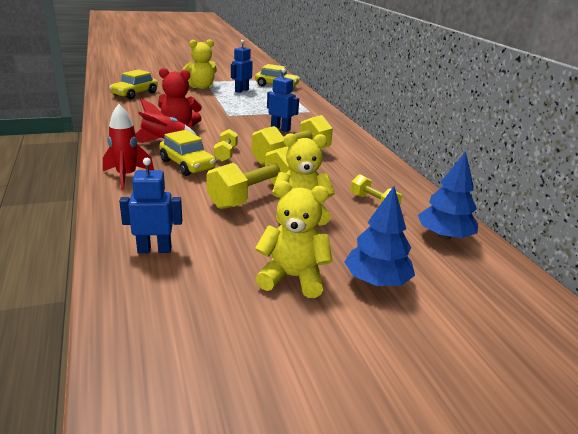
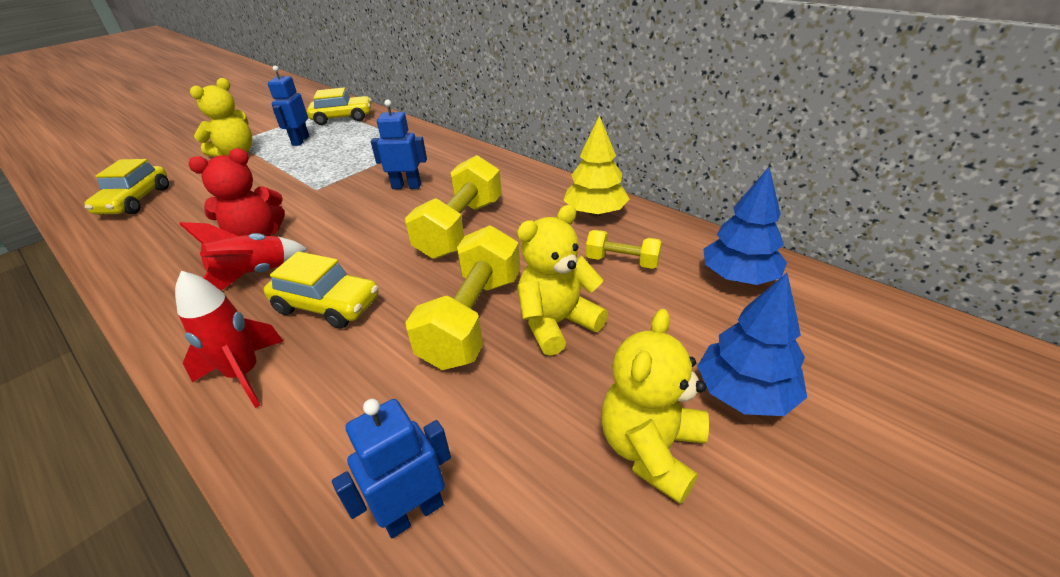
camera: 25 degrees left, 10 degrees up
(226, 154) = (368, 260): yellow dumbbell -> none
(293, 278) = (651, 449): yellow teddy bear -> yellow teddy bear turned 45 degrees counterclockwise
(385, 176) = (595, 212): none -> yellow tree

